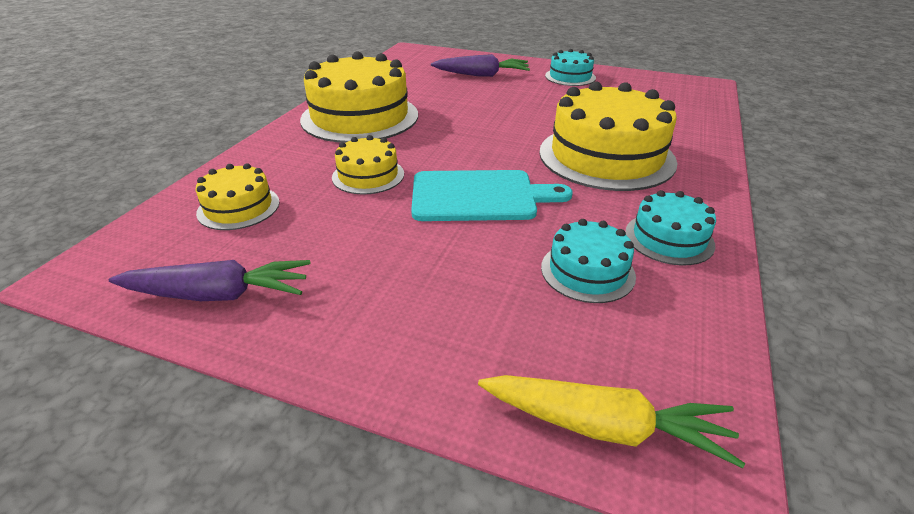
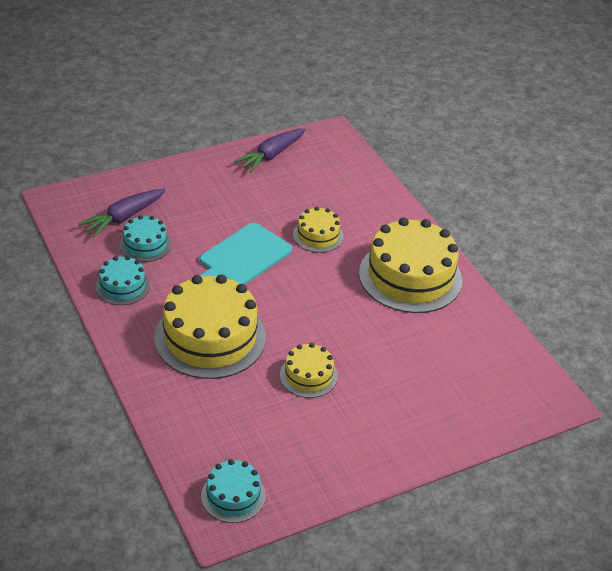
camera: 130 degrees right, 5 degrees up
(238, 207) = (339, 184): yellow cake -> yellow cake (308, 376)
(482, 75) = (425, 395): purple carrot -> purple carrot (123, 218)
(570, 77) = (353, 448): turquoise cake -> turquoise cake (233, 496)
(605, 427) = (91, 193): yellow carrot -> none

